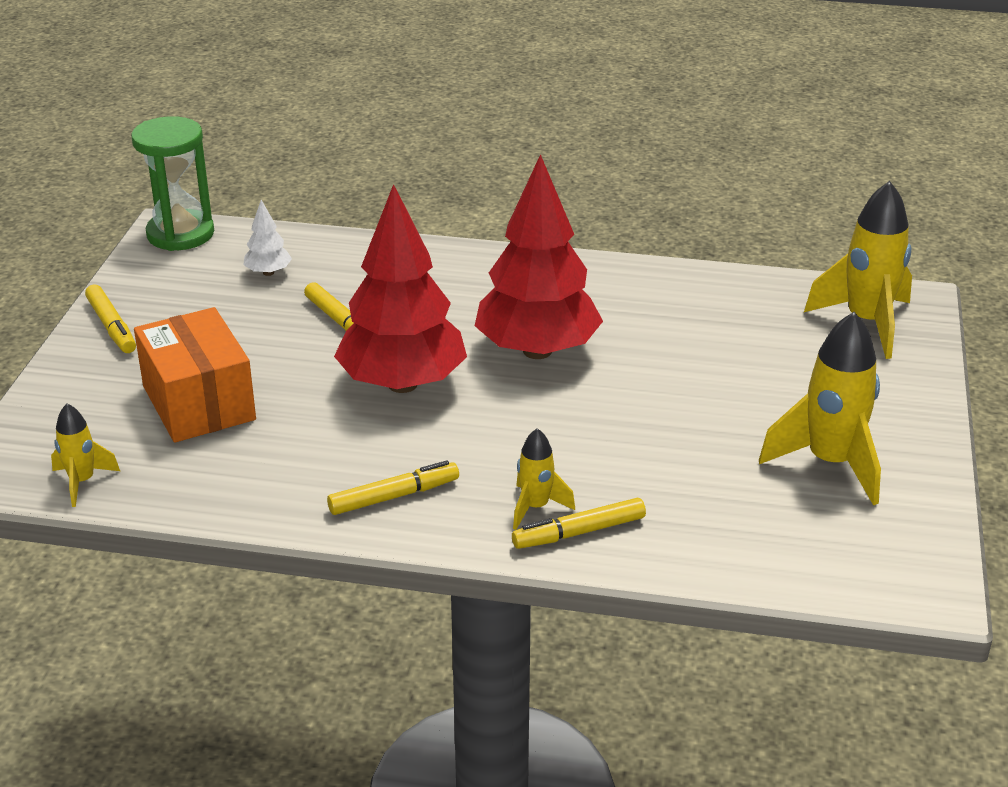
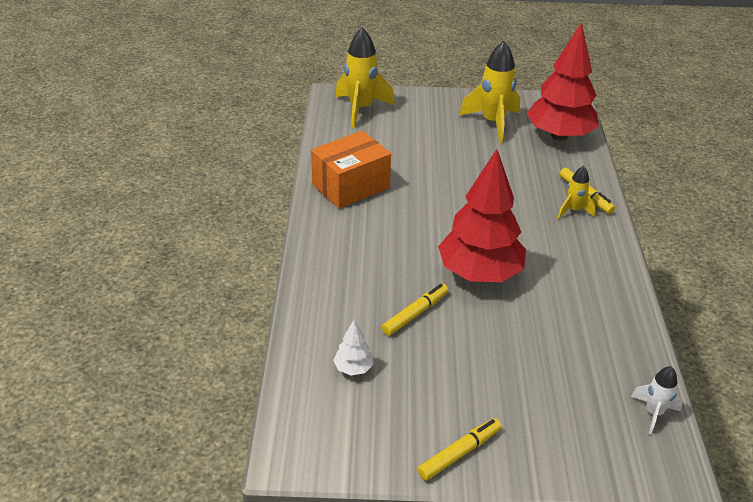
camera: 100 degrees left, 5 degrees up
(82, 482) = (653, 413): yellow rocket -> white rocket
(180, 234) = (296, 444): green hourglass -> none
(199, 403) = (540, 371): orange box -> orange box (350, 186)
(393, 496) = (591, 263): yellow marker -> none
(537, 350) = (423, 220): red tree -> red tree (559, 136)

